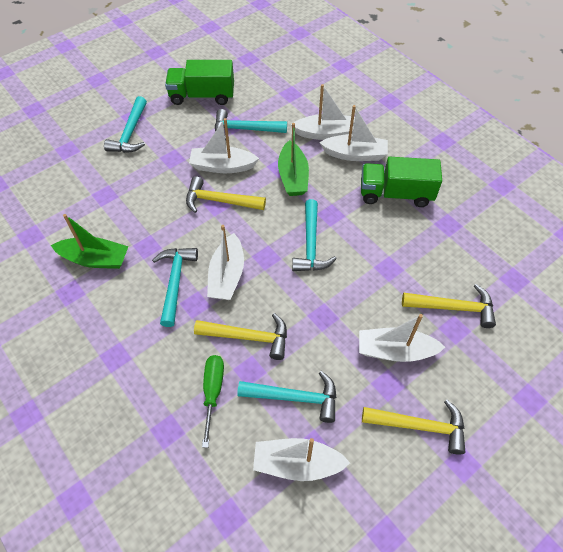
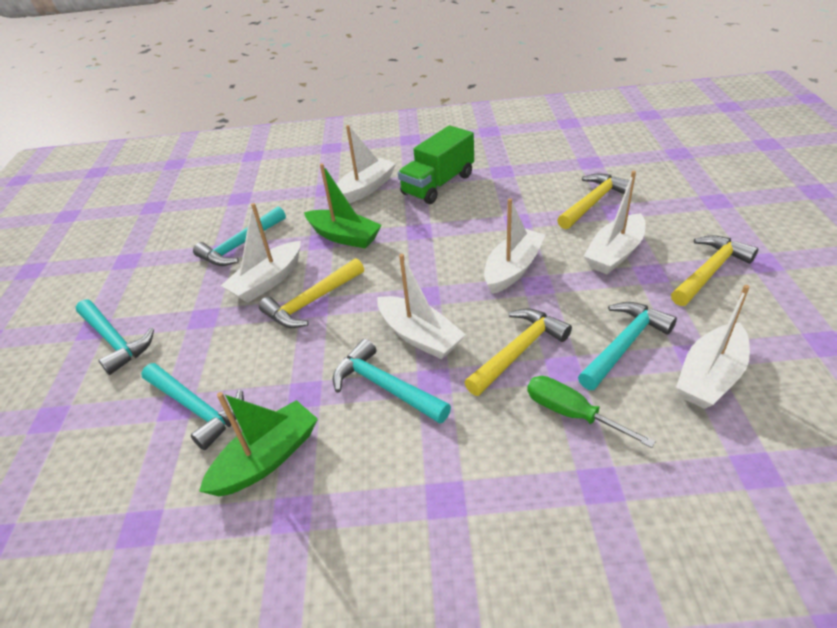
camera: 50 degrees left, 15 degrees down
(202, 96) = (150, 258): green truck -> none
(311, 244) = (441, 258): turquoise hammer -> turquoise hammer (197, 408)
(326, 133) = (318, 196): white boat -> white boat (513, 269)

